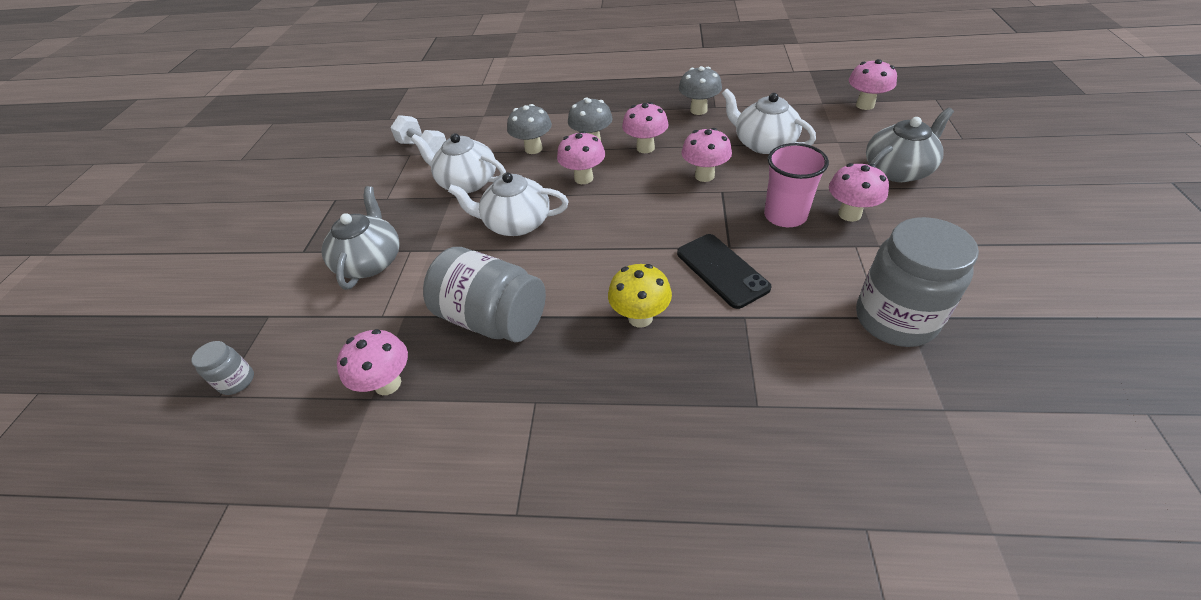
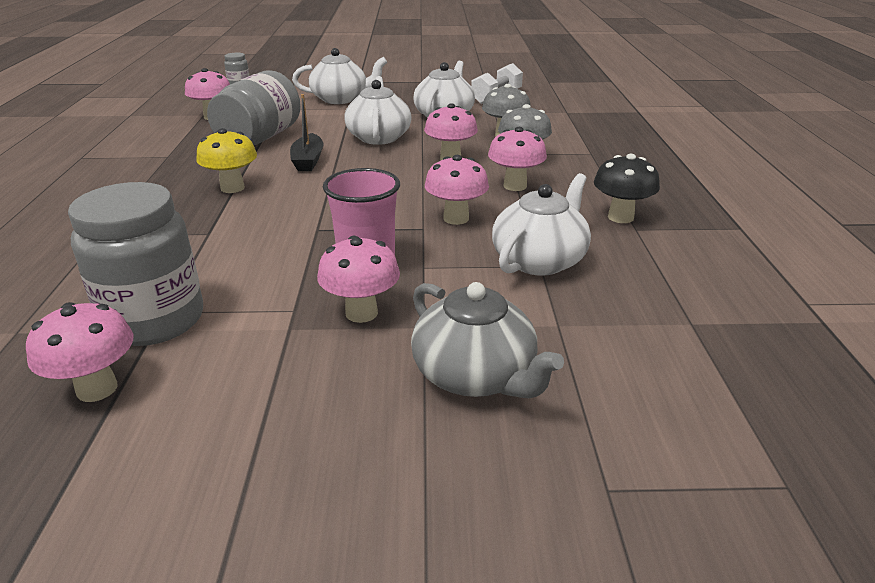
camera: 80 degrees right, 15 degrees down
(371, 261) = (341, 99): grey teapot -> white teapot
(572, 269) = (308, 160): none -> black boat
(698, 110) = (620, 217): grey mushroom -> black mushroom
(722, 270) = (280, 224): black phone -> none
(865, 105) = (705, 371): pink mushroom -> pink mushroom (97, 389)

